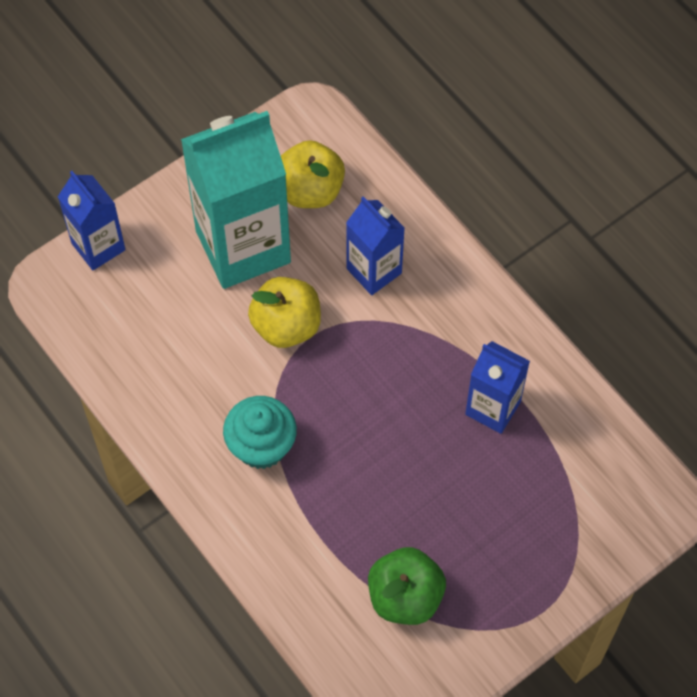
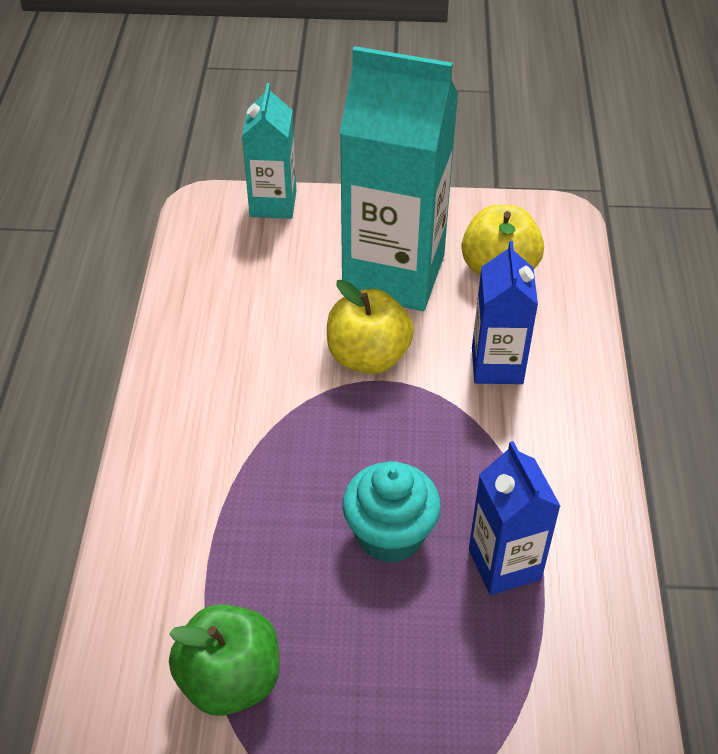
camera: 40 degrees right, 15 degrees down
(98, 246) = (273, 204): blue carton -> turquoise carton
(261, 446) = (241, 437): turquoise cupcake -> turquoise cupcake (390, 535)

